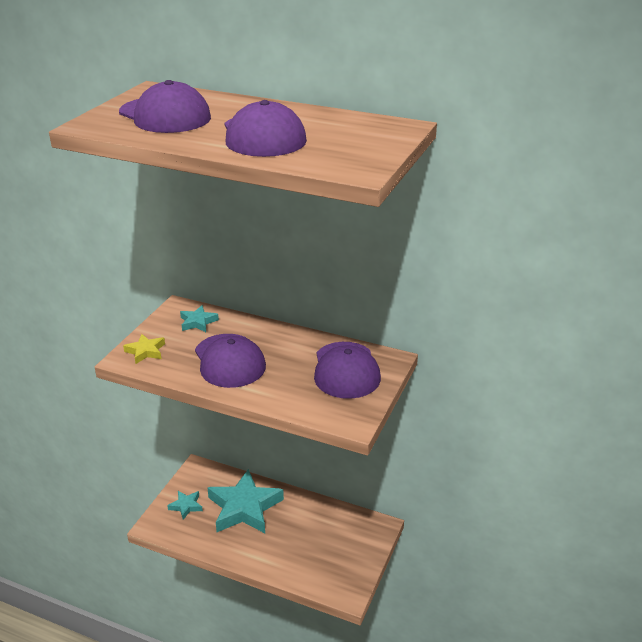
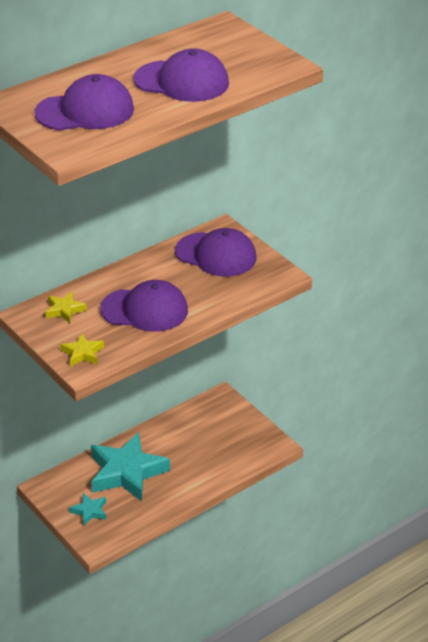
camera: 60 degrees left, 5 degrees up
(198, 322) = (64, 310): turquoise star -> yellow star

